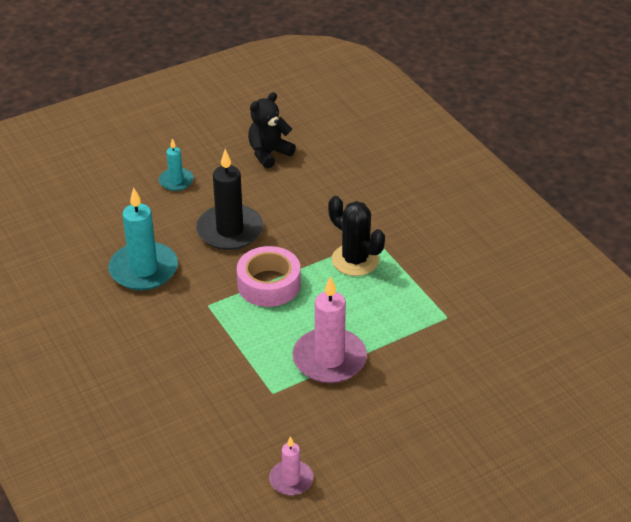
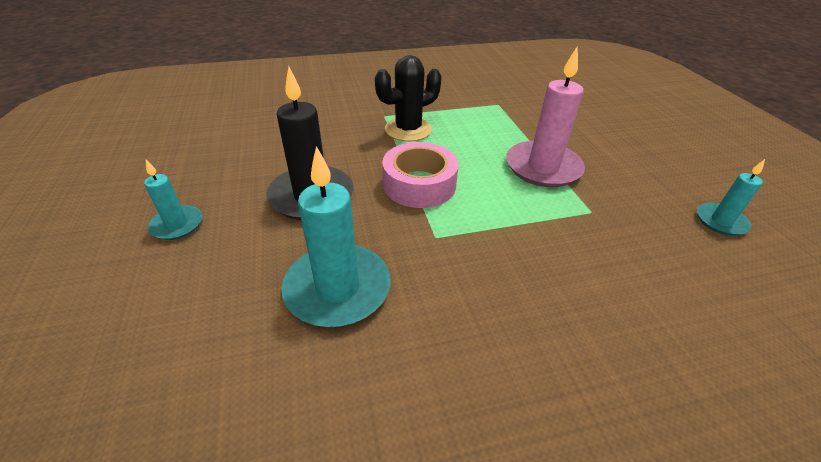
camera: 75 degrees left, 0 degrees up
(269, 153) = (203, 147): black teddy bear -> none
(291, 480) = (721, 221): pink candle -> turquoise candle

